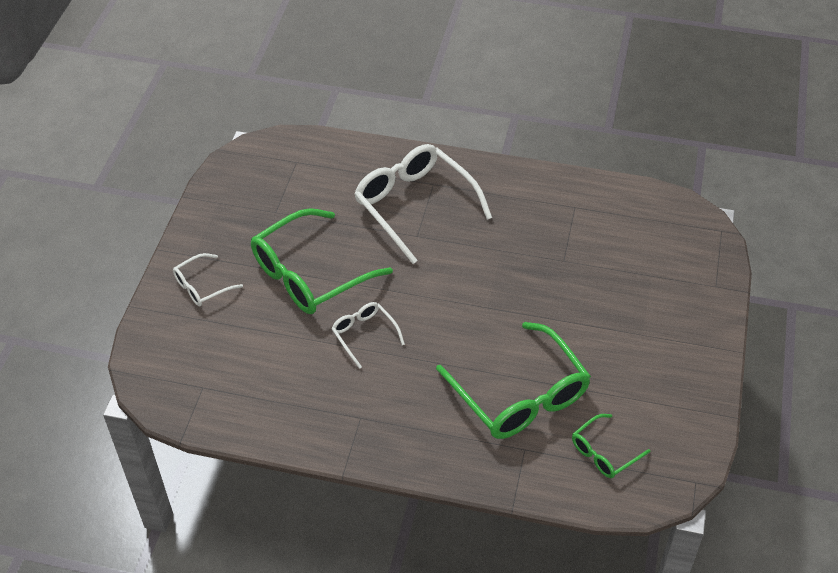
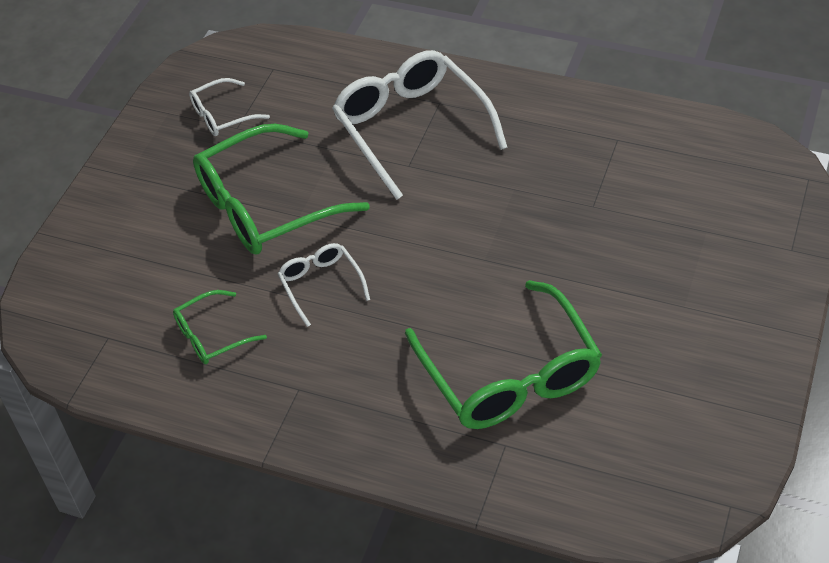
camera: 10 degrees right, 0 degrees up
(202, 286) = (130, 213): white glasses -> white glasses (222, 115)
(604, 452) = (611, 457): green glasses -> green glasses (212, 335)

